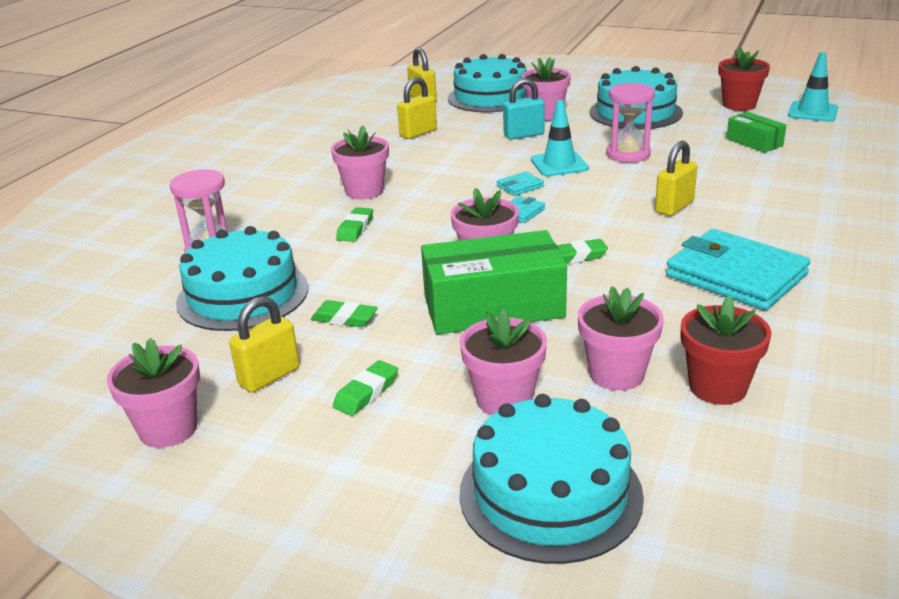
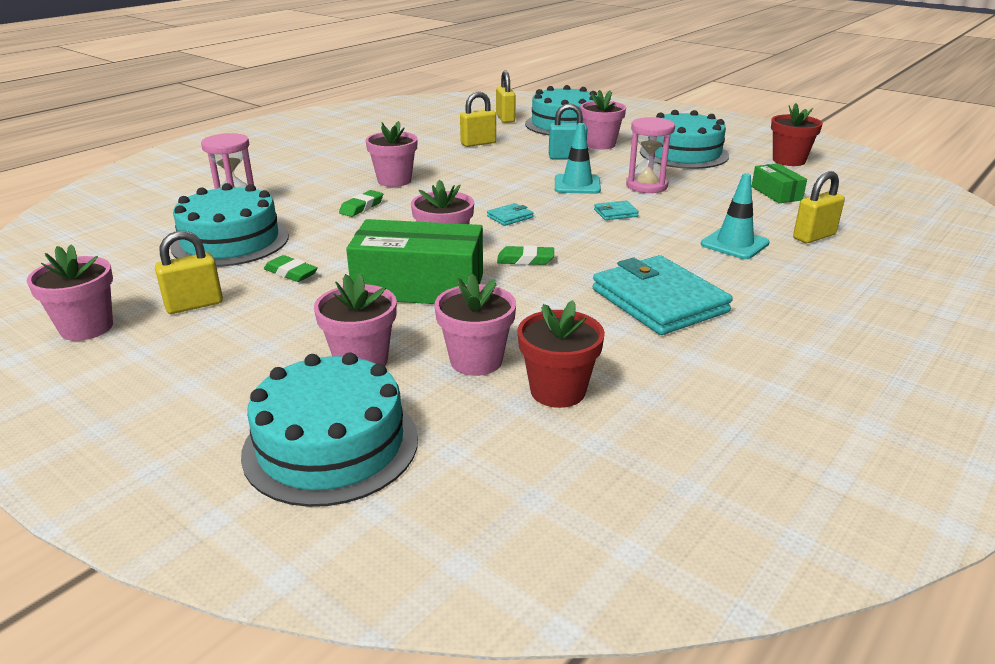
camera: 15 degrees right, 0 degrees up
(366, 392) = (256, 332): green eraser -> none
(520, 186) = (527, 196): turquoise wallet -> turquoise wallet (615, 213)
(674, 207) = (651, 235): yellow padlock -> yellow padlock (814, 236)
(812, 112) = (858, 176): turquoise traffic cone -> turquoise traffic cone (734, 244)

